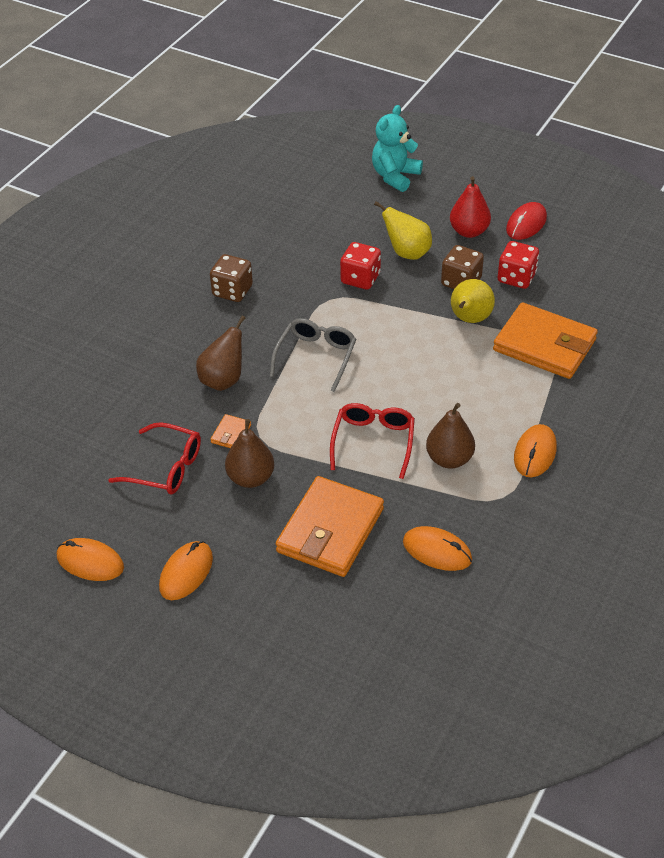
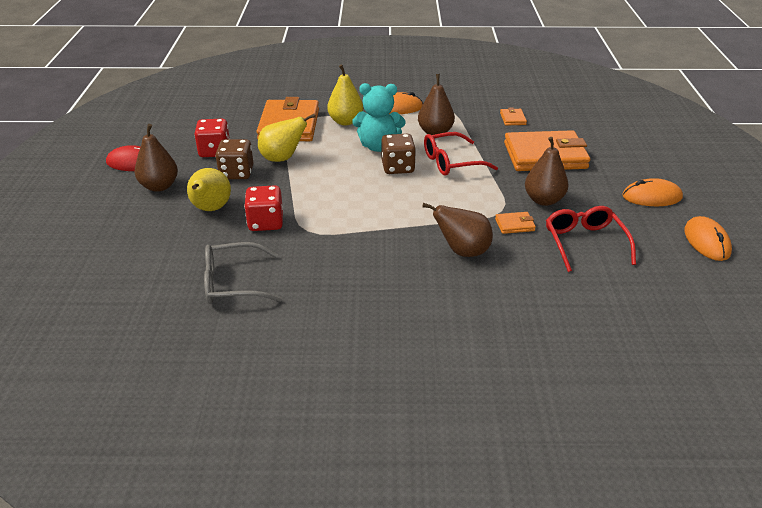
camera: 120 degrees left, 10 degrees down
(232, 291) = (340, 293): brown dice -> brown dice (398, 167)
(316, 356) = (387, 213): grey glasses -> grey glasses (232, 283)
(395, 176) = (77, 252): turquoise teddy bear -> turquoise teddy bear (378, 146)
(437, 551) = (513, 119): orange mouse -> orange wallet
(469, 231) = (159, 186): red pear -> brown pear
(525, 393) = (345, 121): none -> yellow pear

